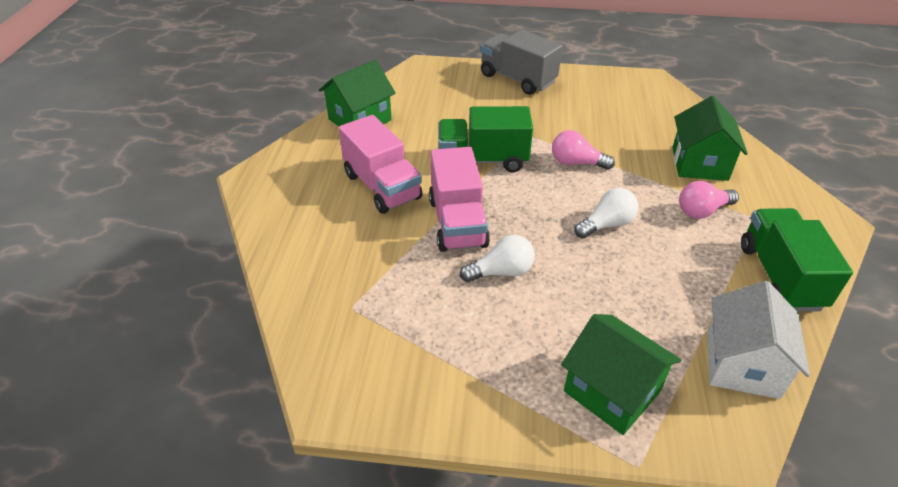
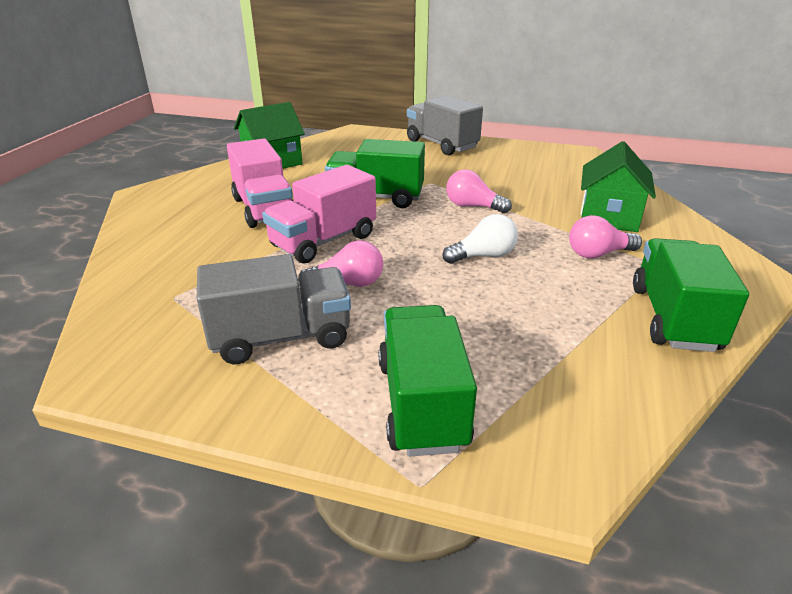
camera: 10 degrees right, 10 degrees down
(457, 222) = (323, 241): pink truck -> pink truck turned 45 degrees clockwise
(470, 340) = (281, 337): none -> grey truck
(501, 272) = (348, 283): white light bulb -> pink light bulb
(612, 391) = (422, 403): green house -> green truck
(741, 364) = (597, 396): white house -> none

